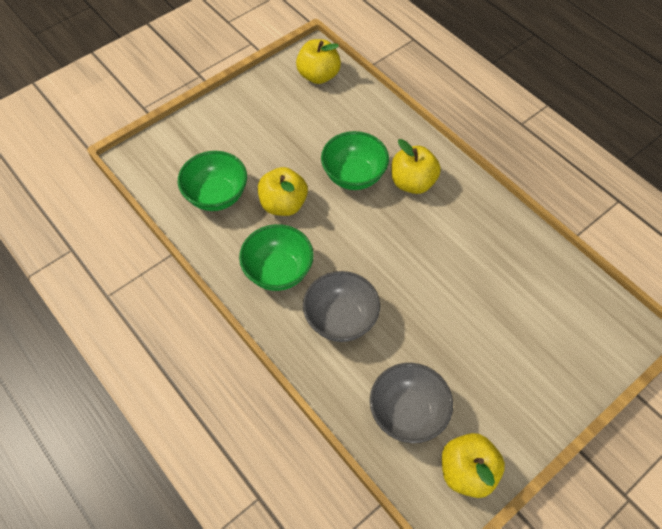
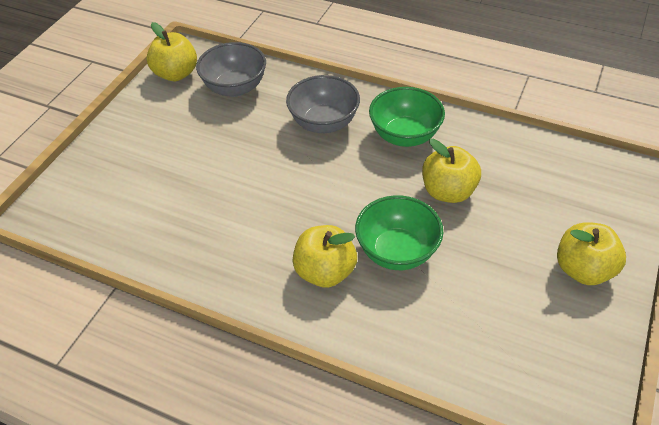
camera: 155 degrees right, 10 degrees down
(216, 196) = (520, 173): green bowl -> none
(318, 75) = (545, 376): yellow apple -> yellow apple (583, 269)

